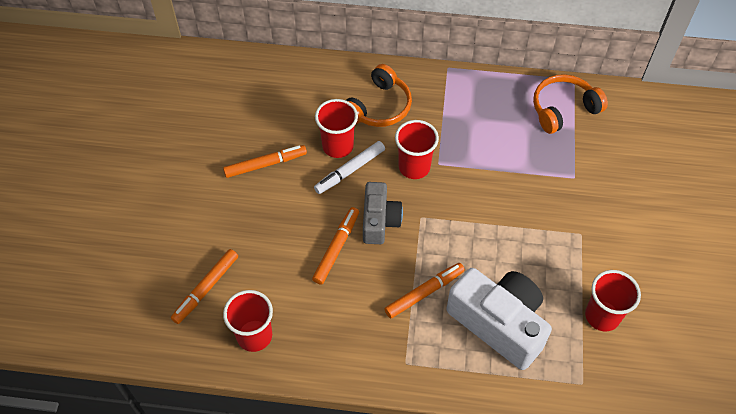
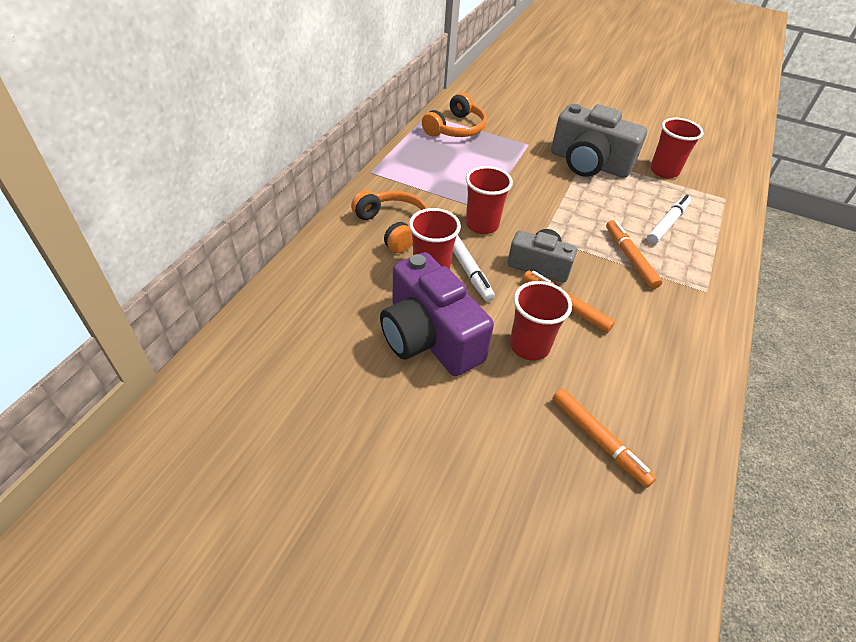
camera: 75 degrees left, 10 degrees down
(254, 336) = (670, 405): red cup -> red cup (529, 346)
(265, 164) = (429, 337): orange marker -> purple camera
(499, 323) = (667, 223): white camera -> white marker
(563, 109) = (456, 128): orange headphones -> orange headphones turned 135 degrees counterclockwise
(571, 239) = (589, 163): none -> grey camera

